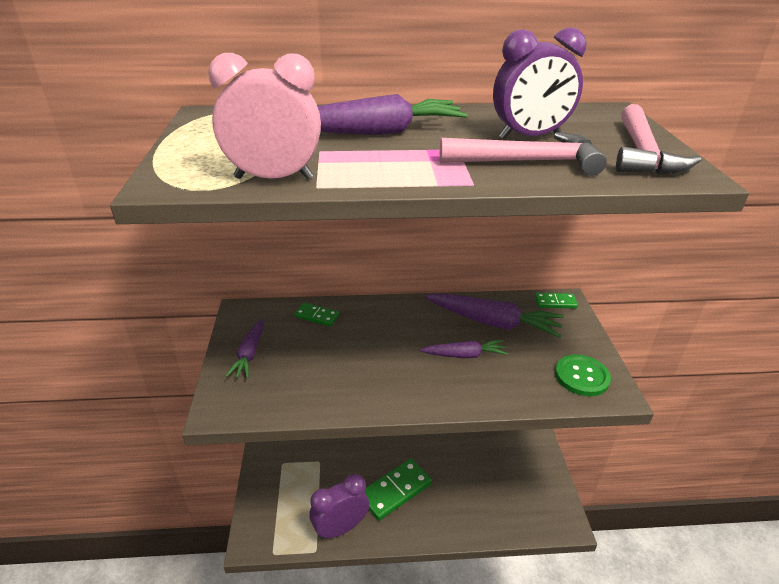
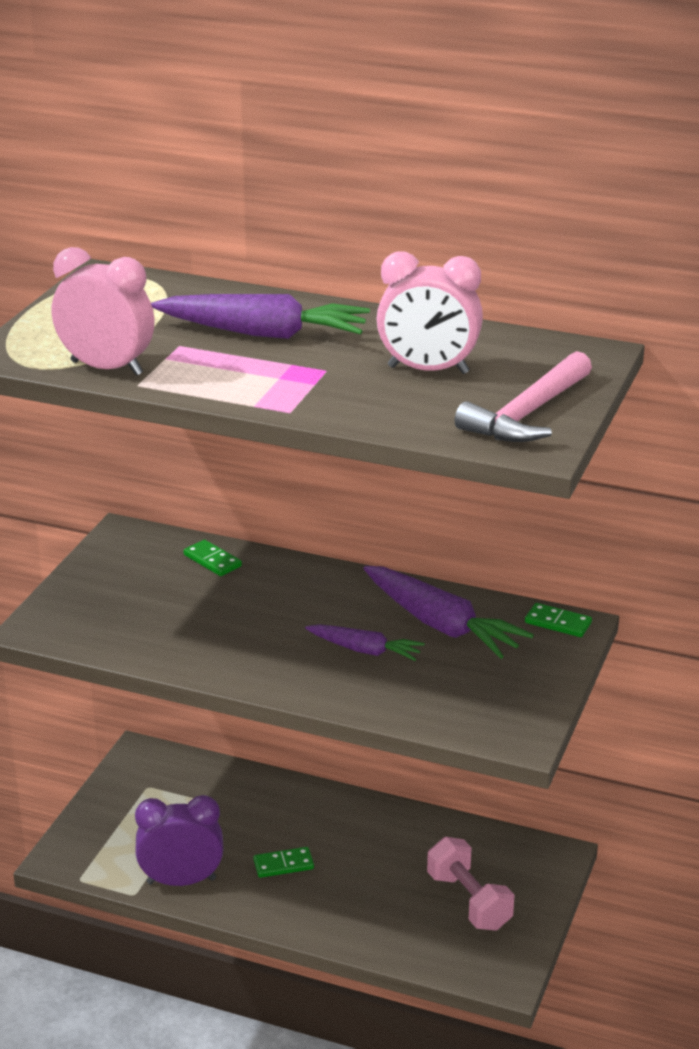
camera: 25 degrees right, 5 degrees down
(249, 354) = (102, 583): purple carrot -> none
(395, 491) = (283, 865): green domino -> green domino, size x0.53
(512, 476) = (469, 901): none -> pink dumbbell
(528, 162) = (380, 399): pink hammer -> none
(529, 136) = (428, 370): purple clock -> pink clock
(581, 376) = (496, 712): green button -> none

